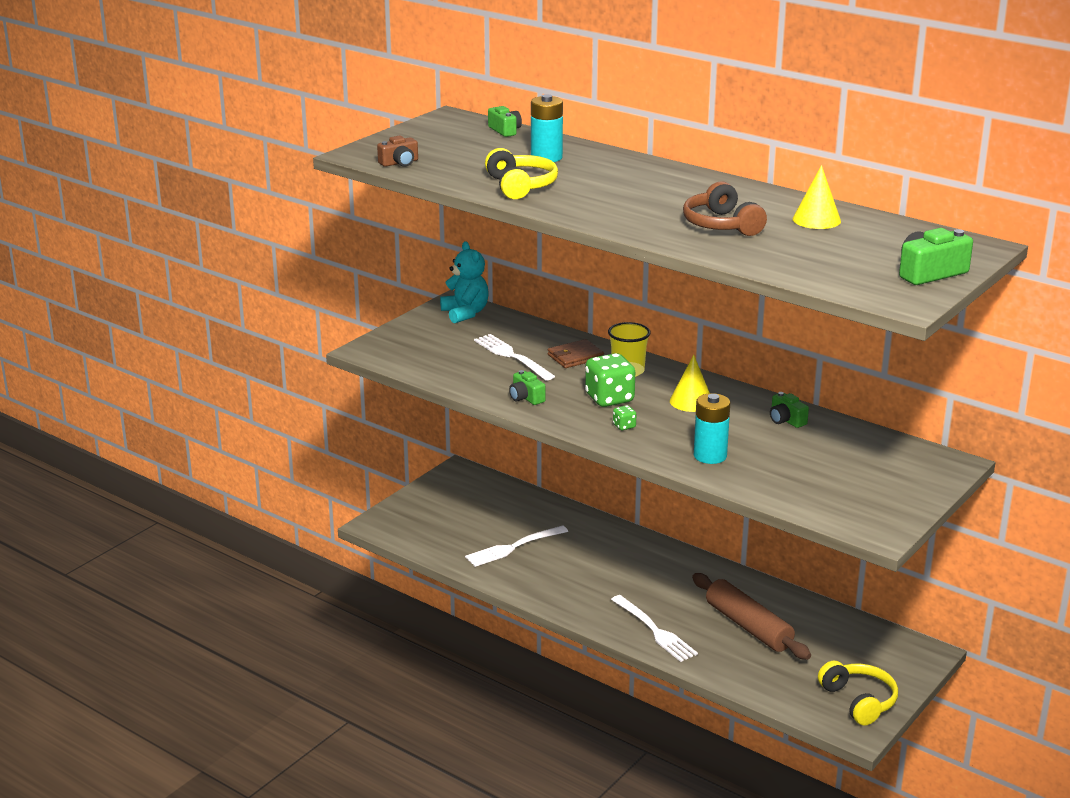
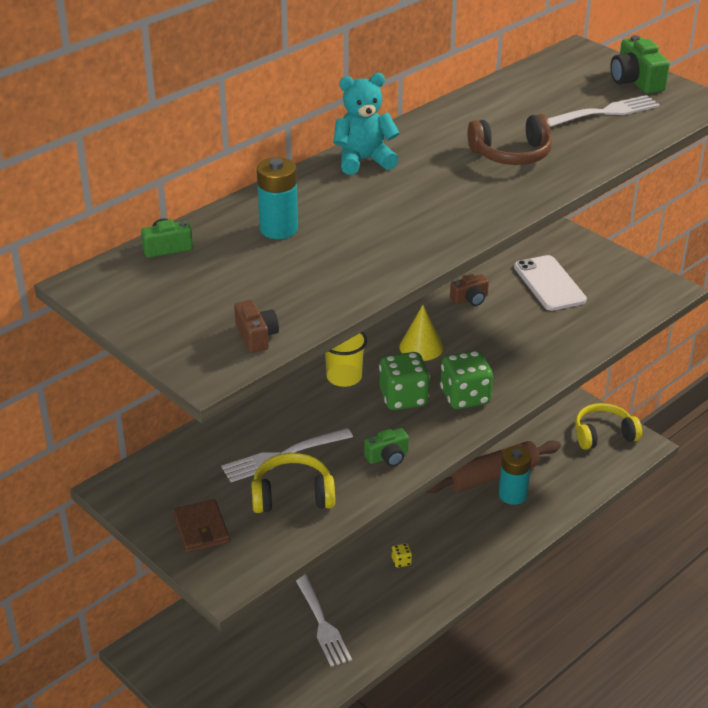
camera: 80 degrees left, 10 degrees up
(465, 313) = (151, 482): turquoise teddy bear -> turquoise teddy bear (364, 160)
(520, 186) = (369, 255): yellow headphones -> yellow headphones (292, 495)
(575, 357) = (299, 409): brown wallet -> brown wallet (201, 529)
(602, 581) = (401, 561): none -> yellow dice
(624, 426) = (465, 397): green dice -> green dice, size x2.22
(655, 630) = (490, 538): white fork -> white fork (603, 113)
(710, 456) = (532, 353): turquoise battery -> turquoise battery (512, 495)
(786, 420) = (470, 299): green camera -> brown camera
(816, 220) = (506, 107): yellow cone -> none
(842, 461) = (549, 283): none -> white phone

